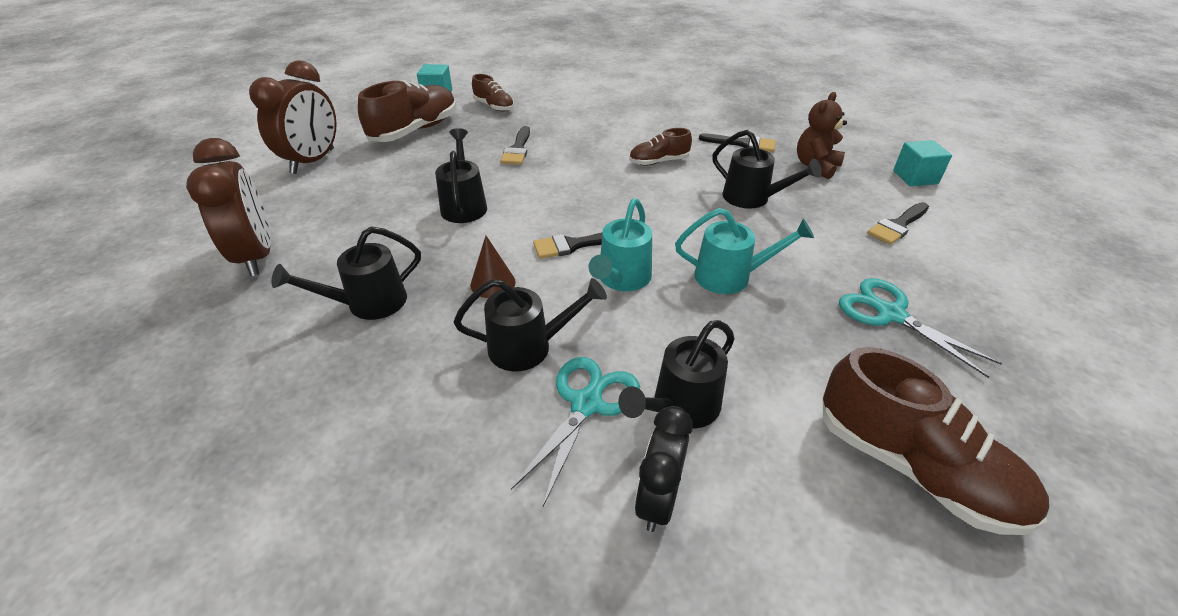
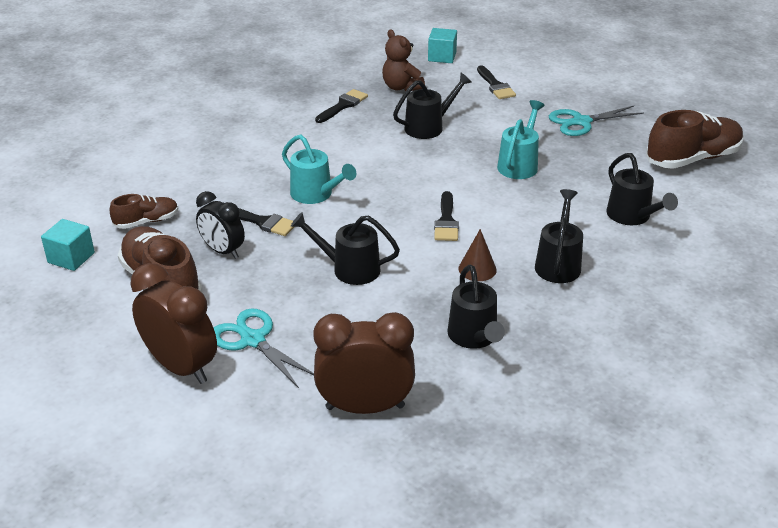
camera: 70 degrees left, 5 degrees down
(586, 404) = (619, 250): turquoise scissors -> turquoise scissors (253, 340)
(621, 279) = (501, 209): turquoise watering can -> turquoise watering can (316, 195)
(658, 162) = (344, 152): brown shoe -> none
(658, 500) = (695, 241): black clock -> black clock (223, 251)

